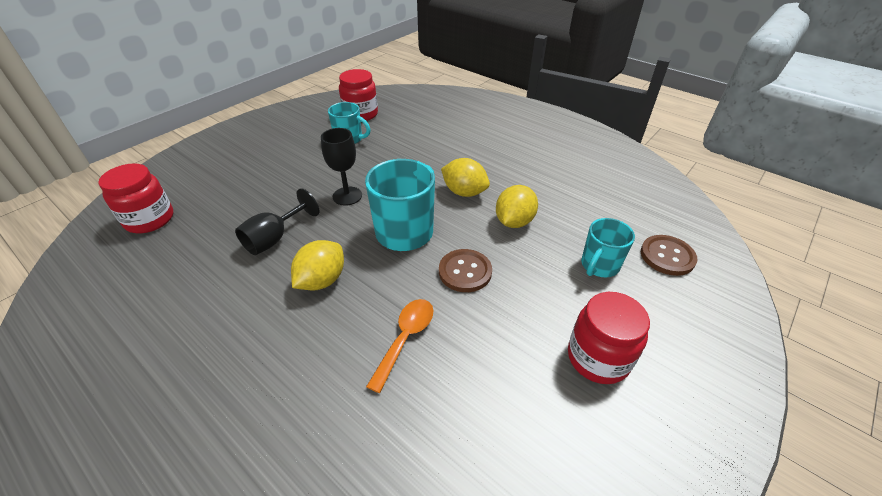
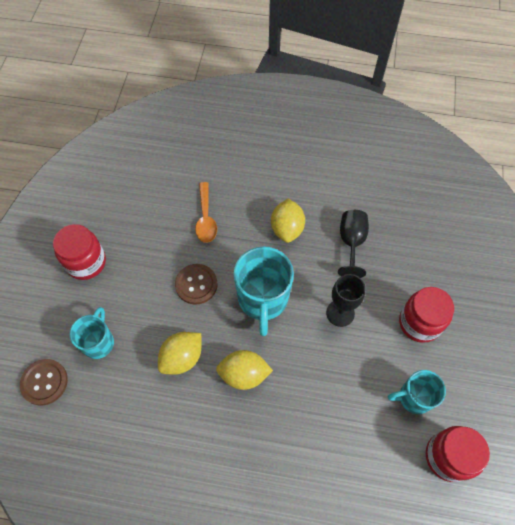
camera: 150 degrees right, 20 degrees up
(150, 219) = (456, 211): red jar -> red jar (419, 323)
(514, 222) = (182, 358): yellow lemon -> yellow lemon turned 45 degrees clockwise

